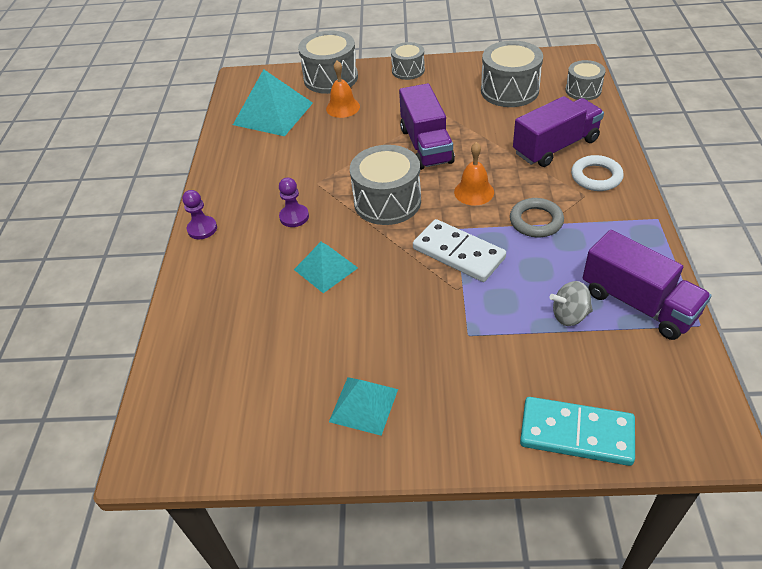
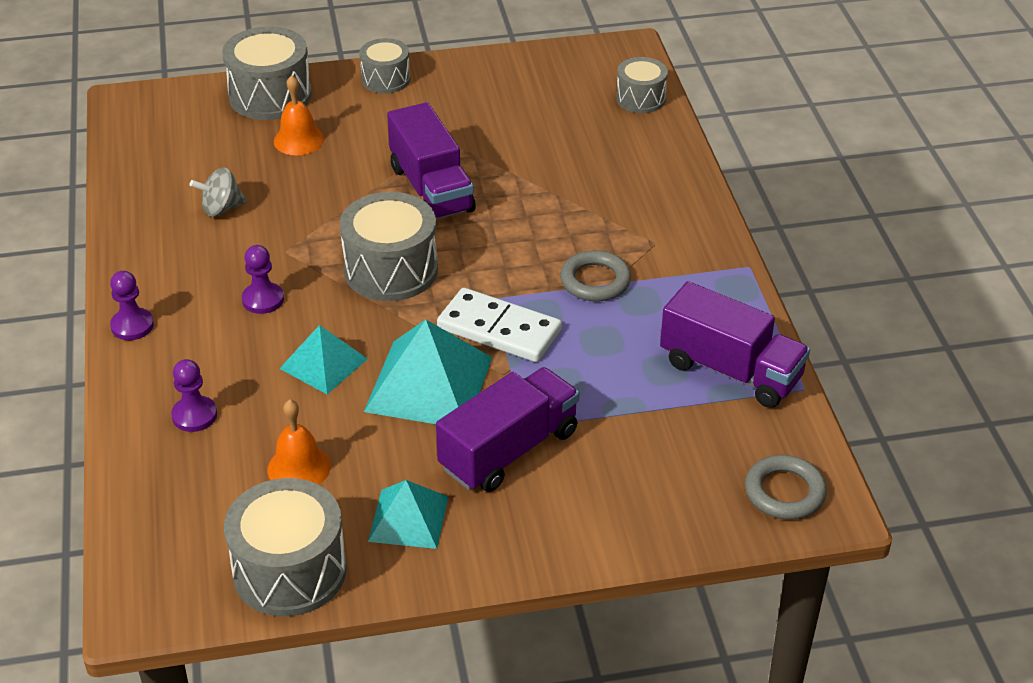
camera: 15 degrees left, 5 degrees down
(226, 300) = (194, 415): none -> purple pawn
(273, 113) = (193, 154): turquoise pyramid -> turquoise pyramid (428, 384)
(474, 192) = (508, 248): orange bell -> orange bell (299, 467)
(509, 90) = (538, 103): grey drum -> grey drum (290, 570)
(555, 147) = (610, 180): purple truck -> purple truck (509, 450)
(569, 315) = (649, 392): grey spinning top -> grey spinning top (221, 209)
(576, 433) = (668, 520): turquoise domino -> none
(596, 177) = (668, 218): white ring -> none
(680, 419) = (784, 492): none -> grey ring

